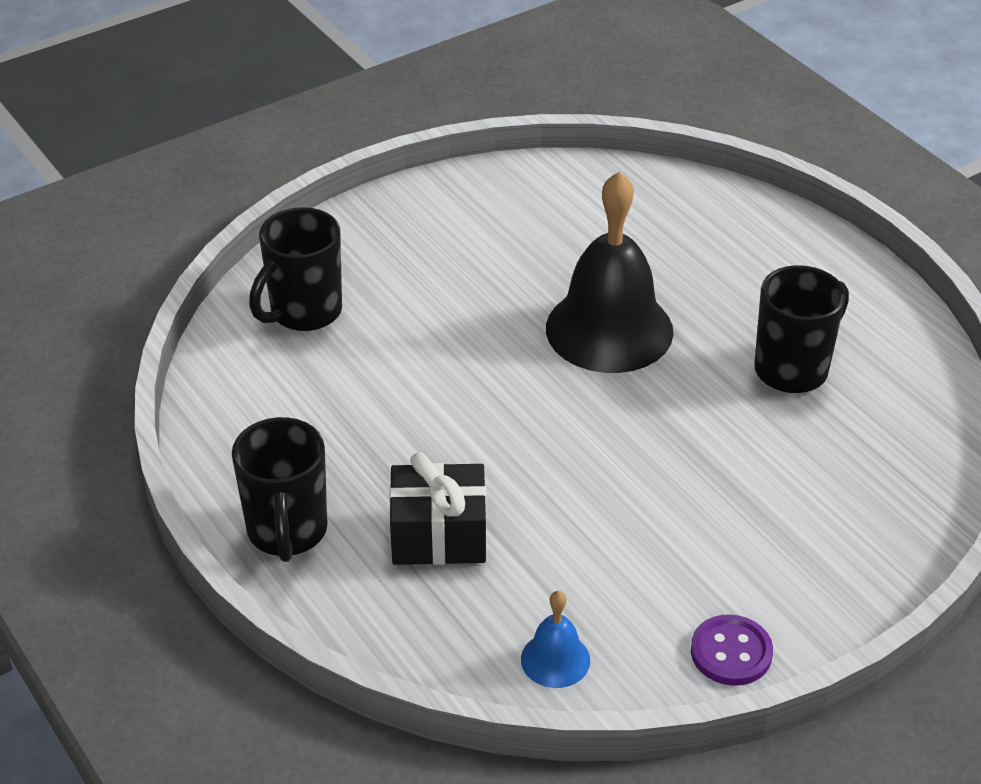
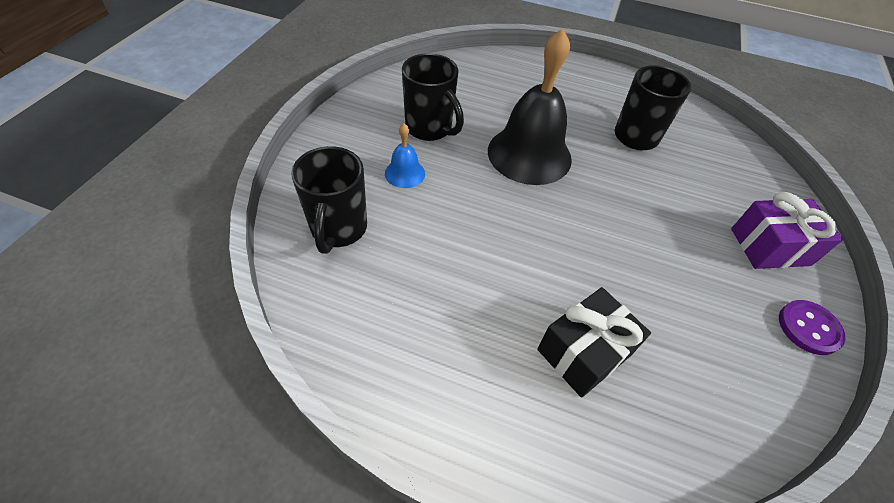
camera: 40 degrees left, 10 degrees up
(287, 532) = (487, 420): black mug -> black mug (430, 129)
(555, 659) = (743, 404): blue bell -> blue bell (405, 173)
(804, 565) = (770, 247): none -> purple gift

